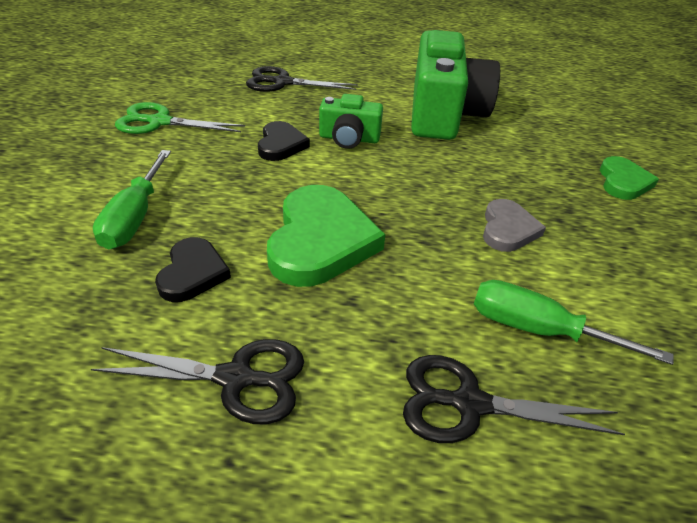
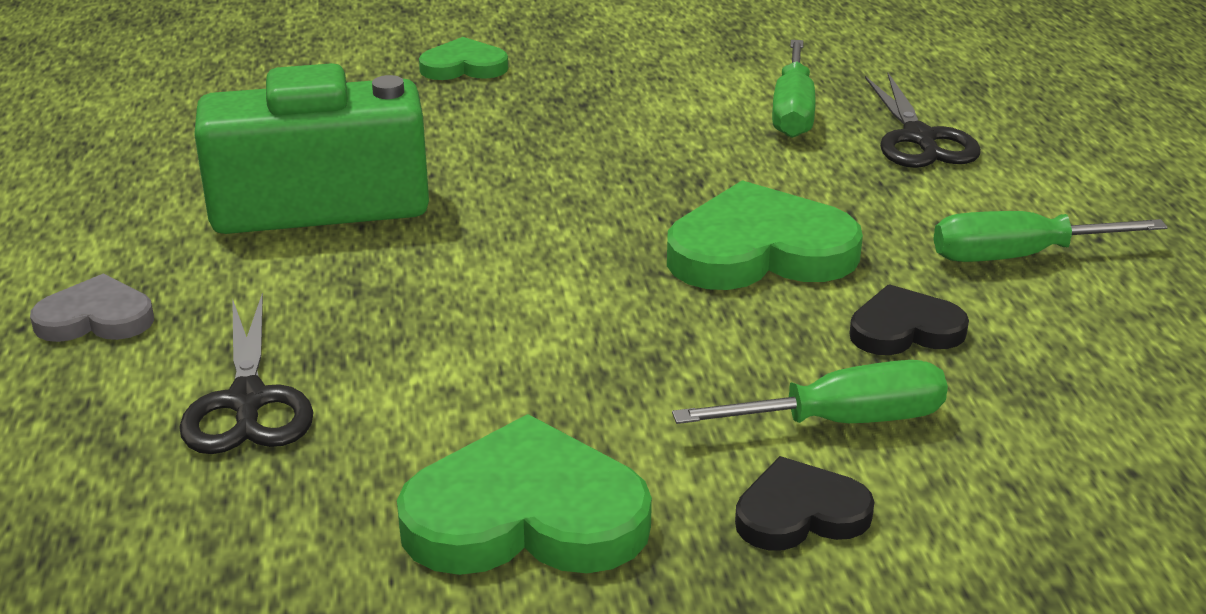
camera: 105 degrees left, 10 degrees down
(159, 122) = (526, 515): green scissors -> green heart
(236, 378) = (1017, 256): black scissors -> green screwdriver
(281, 144) = (527, 339): black heart -> black heart (800, 513)
(349, 138) = (464, 276): green camera -> none
(508, 229) = (630, 133): grey heart -> grey heart (96, 318)

